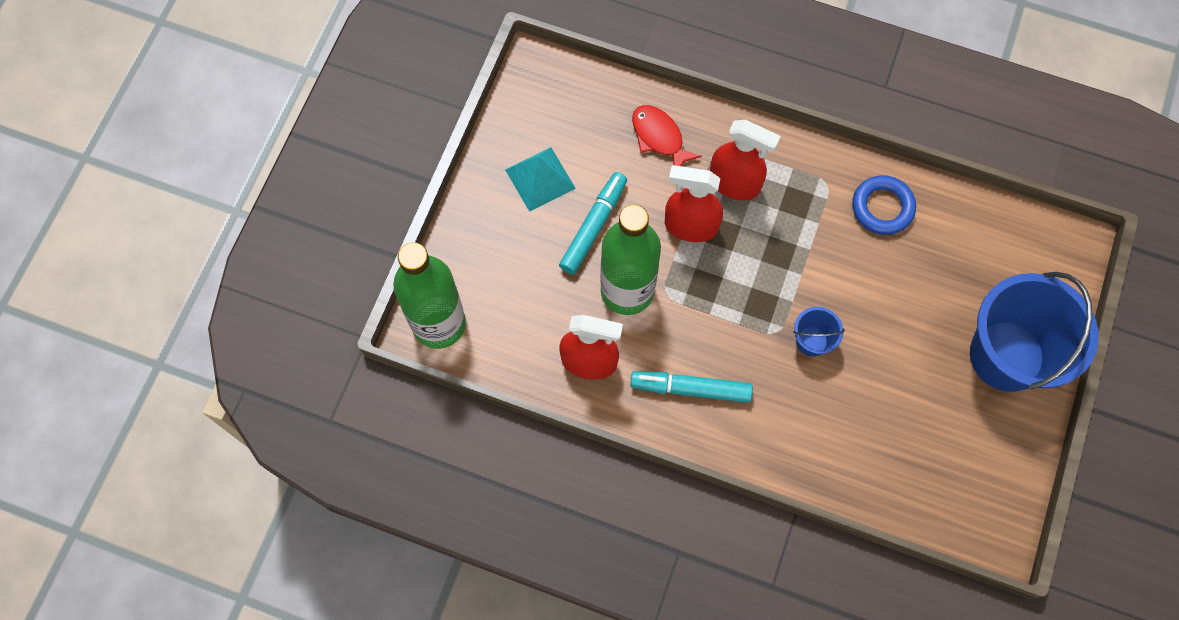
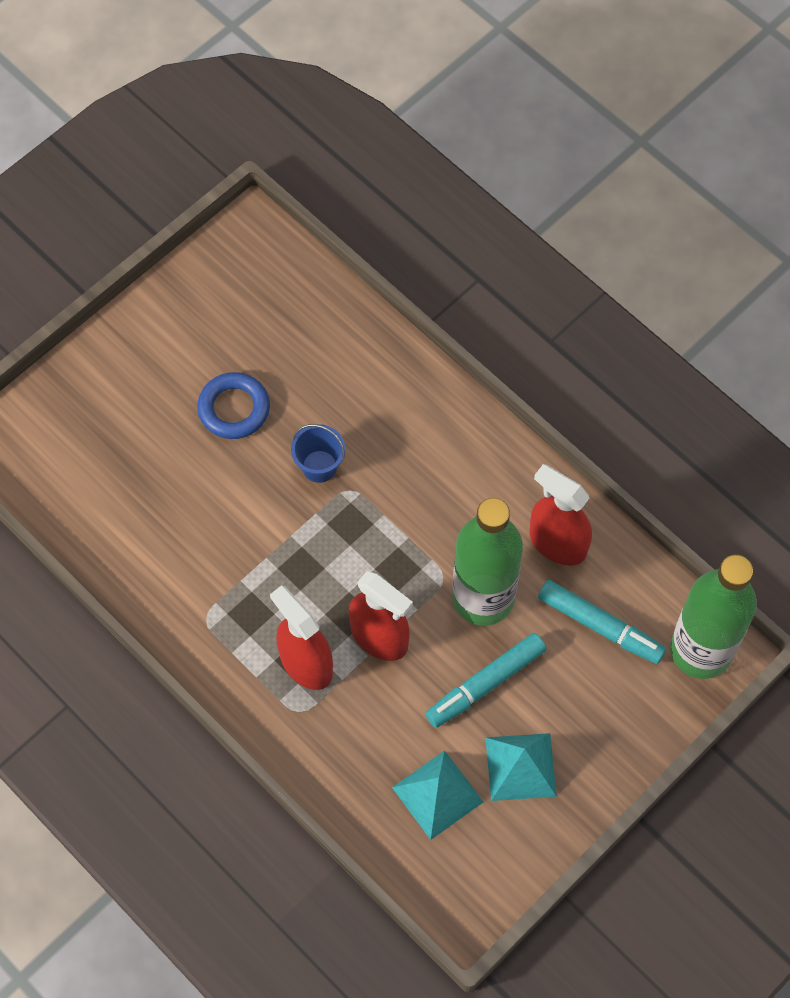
camera: 155 degrees left, 5 degrees down
(591, 135) = (437, 794): none -> turquoise pyramid
(659, 137) = (360, 755): red fish -> none
(690, 388) = (466, 474): turquoise marker -> turquoise marker (600, 626)
(882, 207) = (163, 567): blue ring -> blue ring (234, 409)
(1006, 355) = (137, 371): blue bucket -> none

